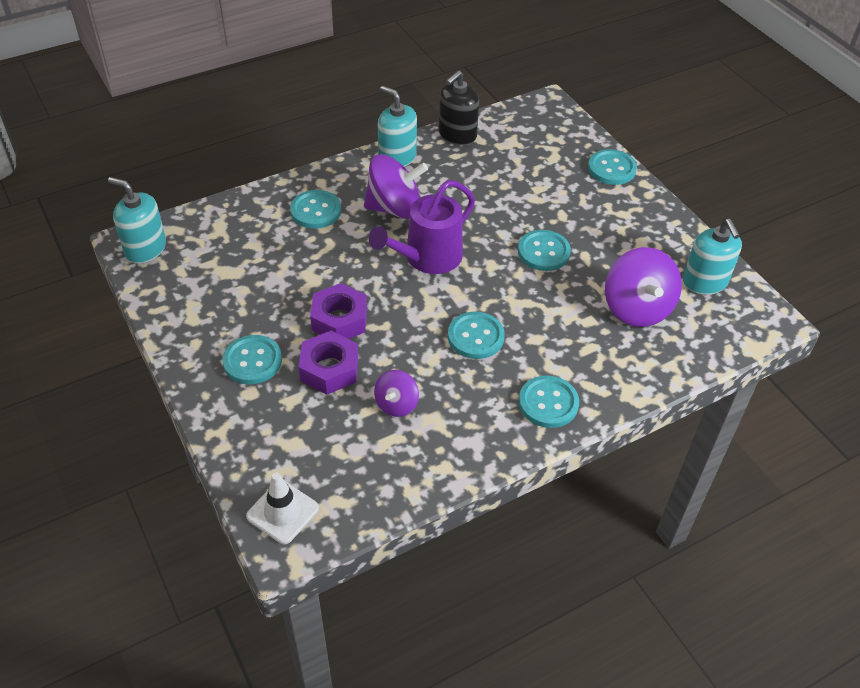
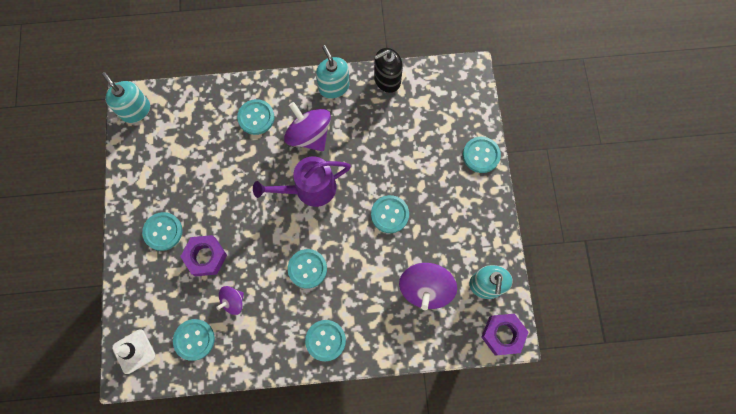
camera: 25 degrees right, 25 degrees up
(339, 319) = (229, 219): purple nut -> purple nut (502, 334)
(366, 466) = (194, 339): none -> turquoise button
(395, 208) = (309, 135): purple spinning top -> purple spinning top turned 150 degrees counterclockwise

